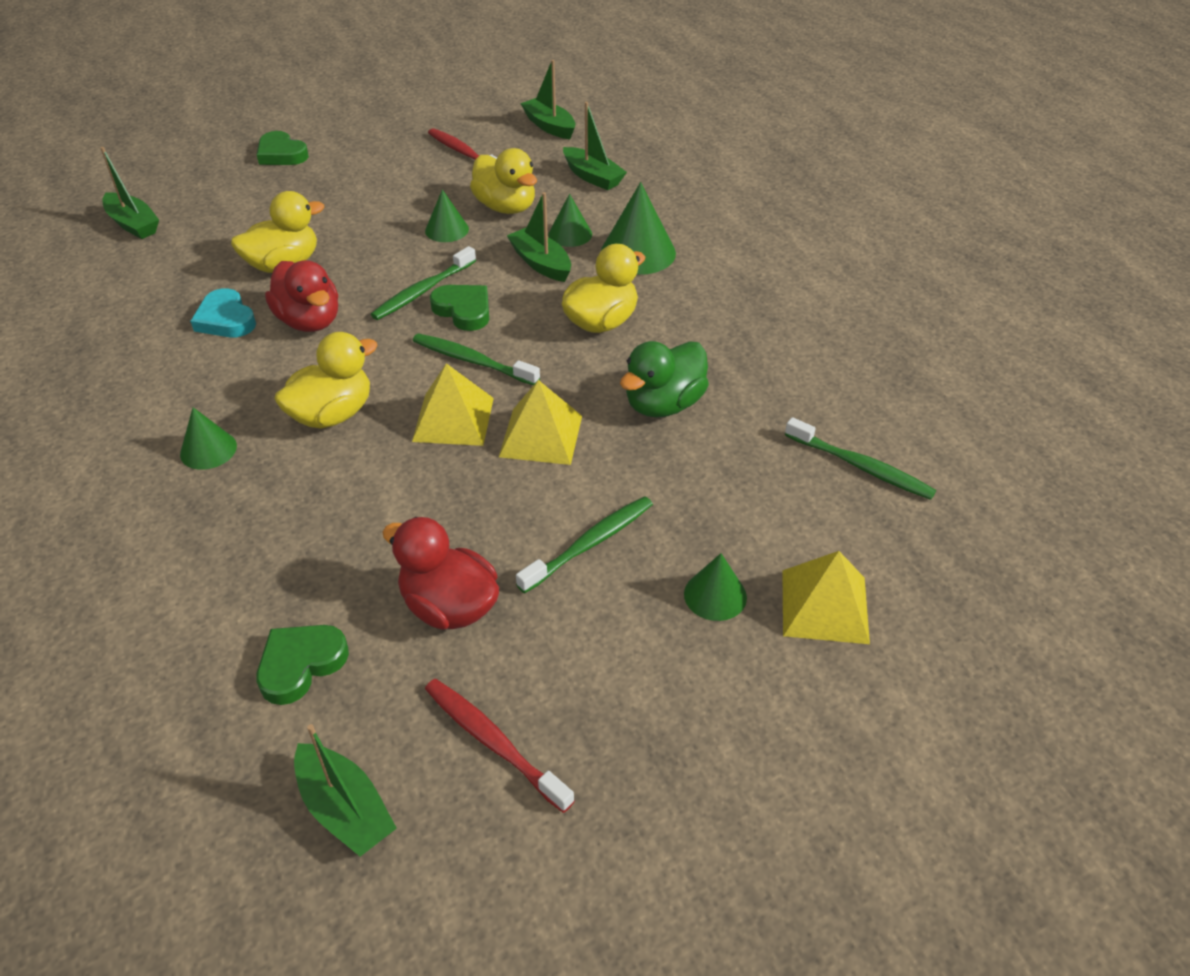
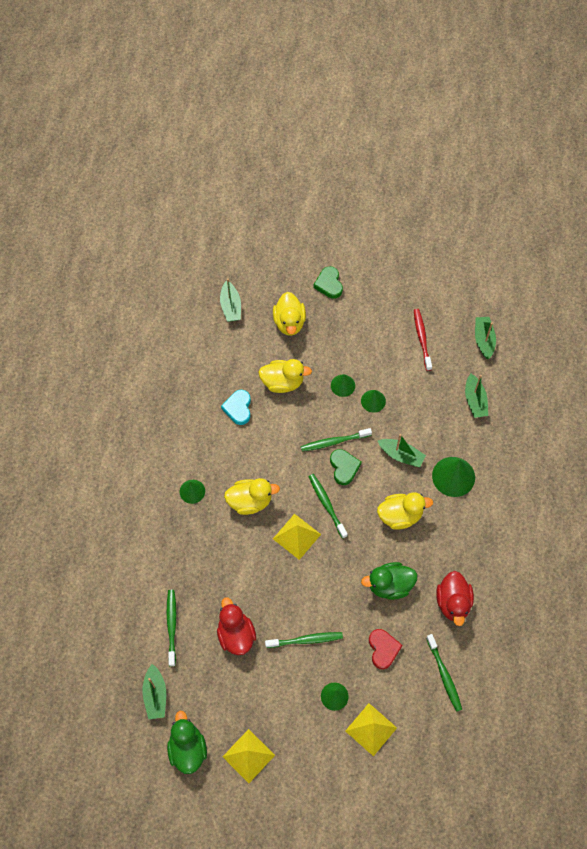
camera: 35 degrees right, 20 degrees up
(300, 664) = (172, 626): green heart -> green toothbrush
(309, 321) = (273, 432): red duck -> red duck (453, 602)
(493, 742) = (215, 703): red toothbrush -> none
(495, 869) = (187, 749): none -> green duck
(506, 207) = (413, 400): yellow duck -> yellow duck (289, 322)
(541, 263) = (401, 455): green boat -> green boat turned 120 degrees clockwise
(541, 436) = (326, 570): yellow pyramid -> yellow pyramid (248, 756)
(570, 234) = (430, 441): green cone -> green cone (343, 385)
(733, 486) = (383, 649): none -> red heart

